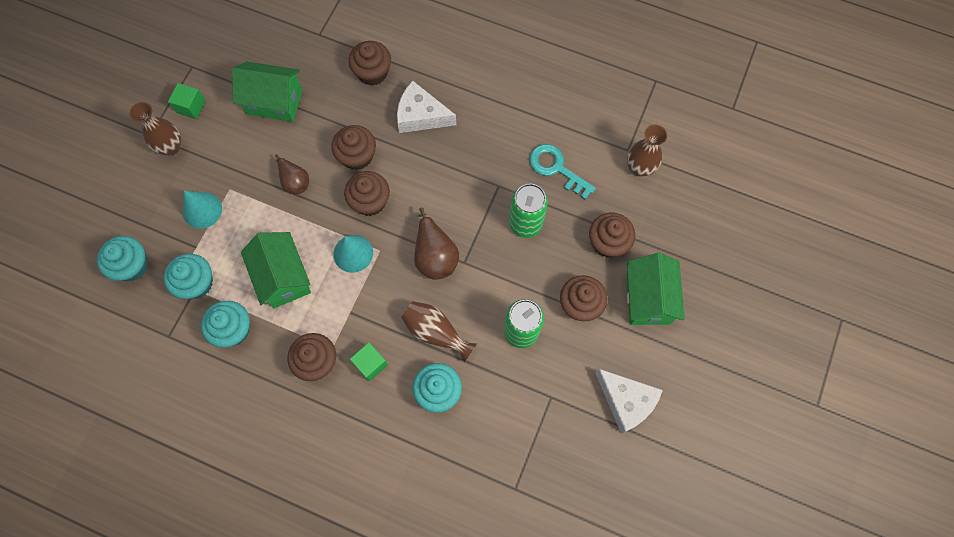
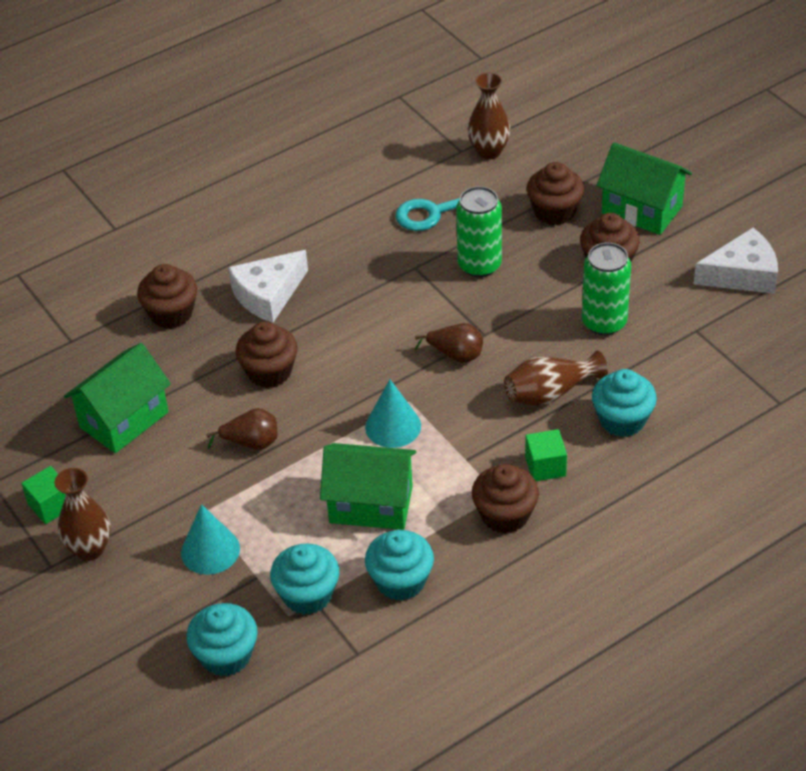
camera: 55 degrees left, 25 degrees down
(370, 201) = (339, 384): brown cupcake -> none
(435, 255) = (455, 355): brown pear -> brown pear, size x0.67

